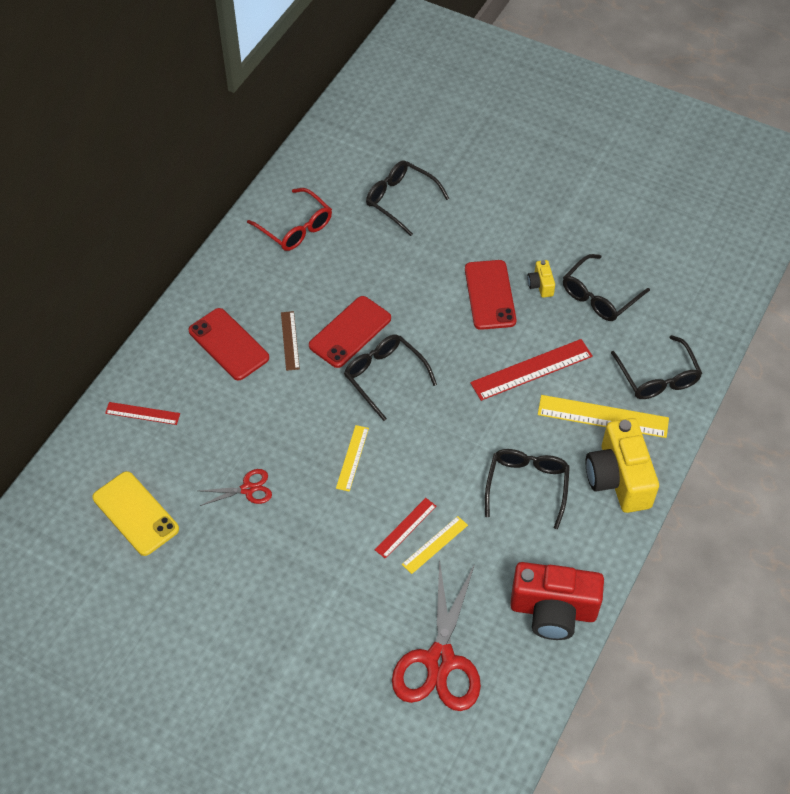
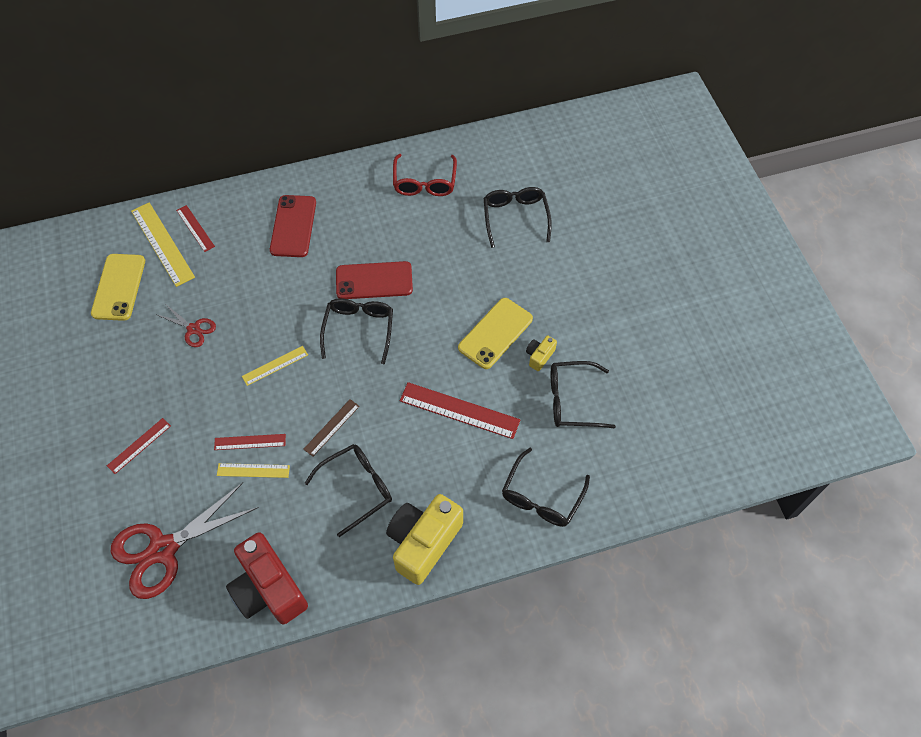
camera: 45 degrees right, 5 degrees up
(290, 340) = (331, 255): brown ruler -> brown ruler (331, 427)
(320, 610) = (139, 445): none -> red ruler
(490, 295) = (495, 333): red phone -> yellow phone
(603, 416) = (467, 488): yellow ruler -> yellow ruler (162, 244)

